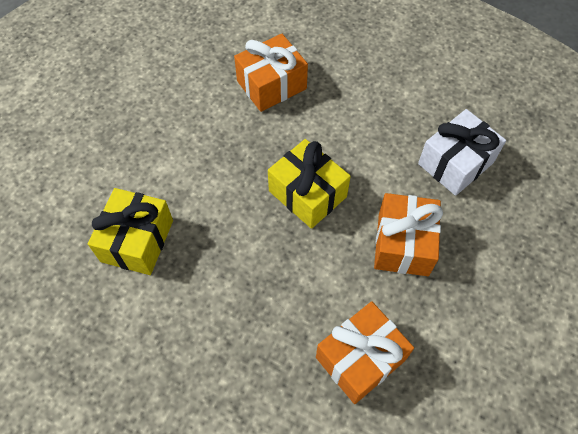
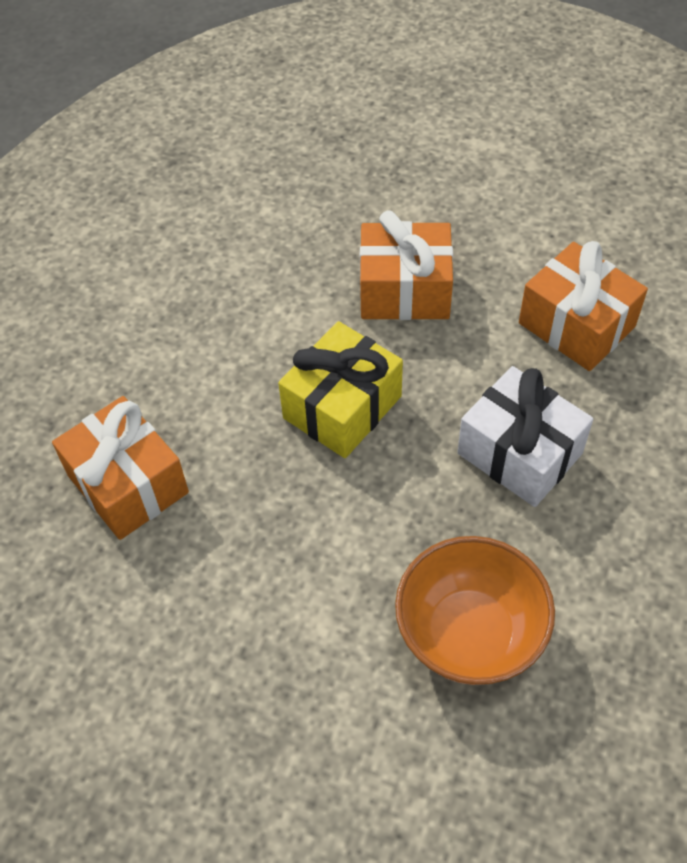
camera: 95 degrees left, 5 degrees down
(137, 241) = (469, 634): yellow gift -> orange bowl
(455, 163) = (265, 239): white gift -> white gift (519, 453)

